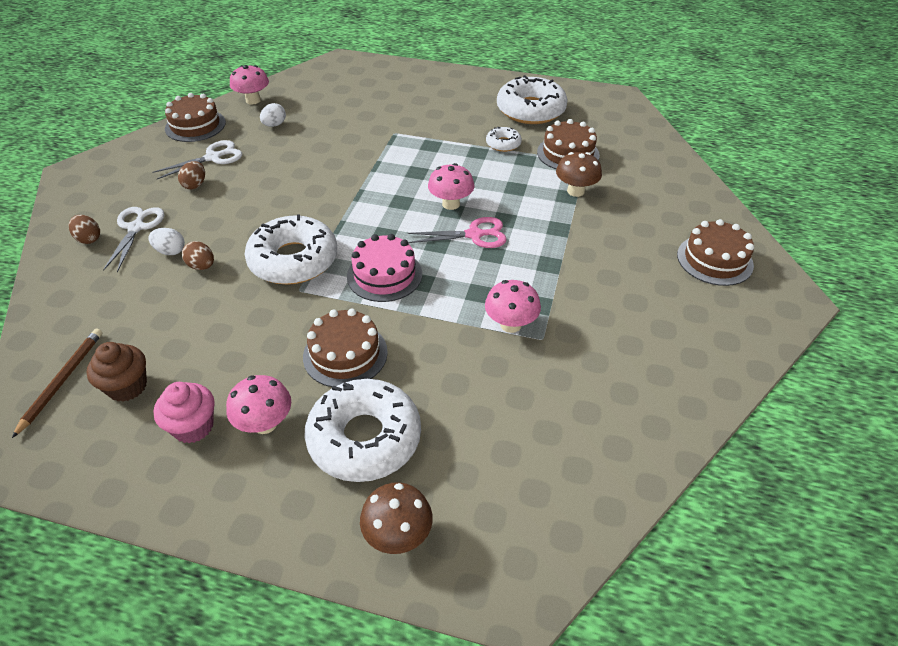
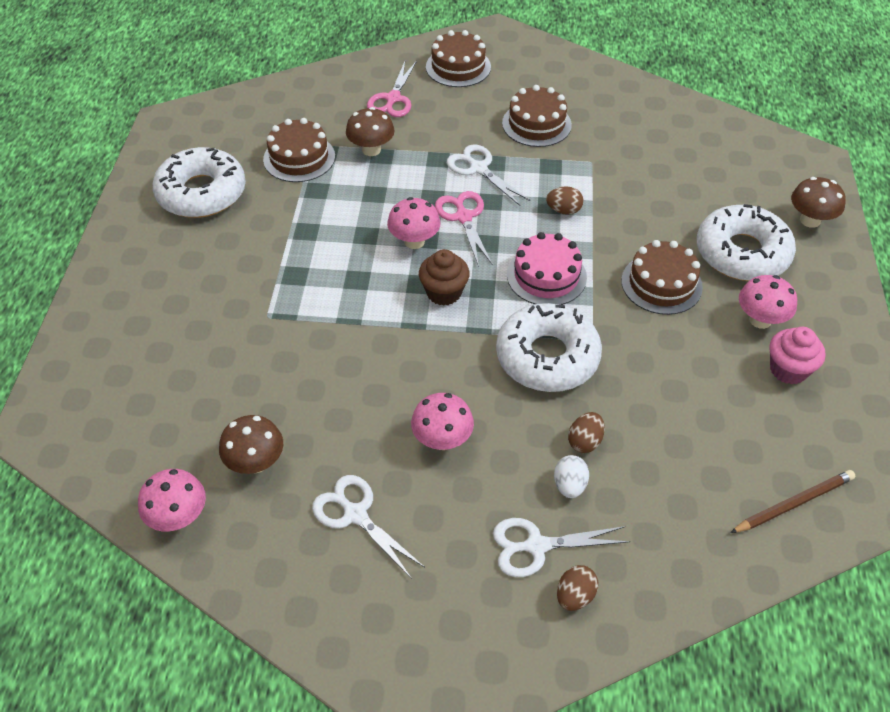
camera: 100 degrees left, 5 degrees up
(62, 381) = (793, 503): brown pencil -> brown pencil turned 150 degrees clockwise
(127, 386) = (773, 440): brown cupcake -> brown cupcake (444, 292)
(195, 125) = (265, 576): brown cake -> brown cake (536, 124)
(195, 185) = (427, 512): brown egg -> brown egg (563, 210)
(274, 125) = (256, 462): white egg -> brown mushroom
(503, 144) = (284, 211): white donut -> none
(511, 324) = (582, 181): pink mushroom -> pink mushroom (442, 440)
(541, 253) = (478, 168): none -> white scissors
(653, 210) = (393, 99): none -> pink scissors

